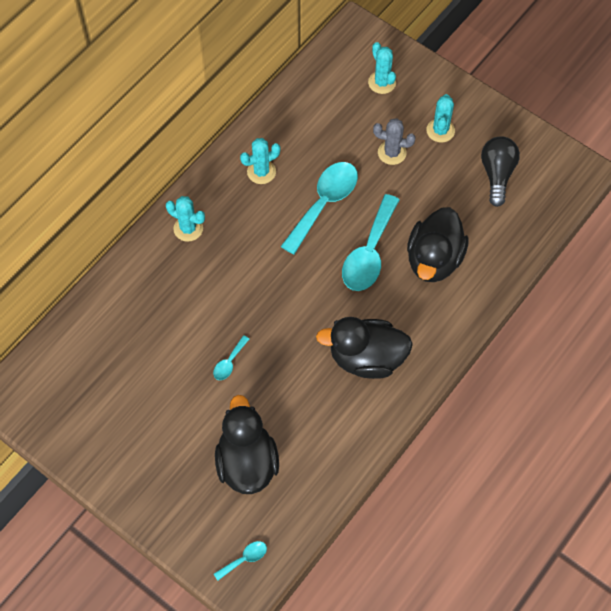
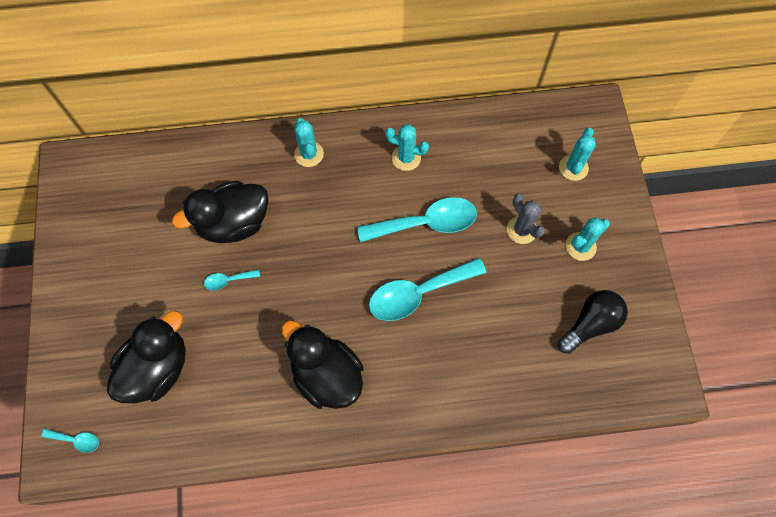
camera: 45 degrees right, 5 degrees up
(434, 259) = (463, 346): black duck -> black duck (234, 223)

